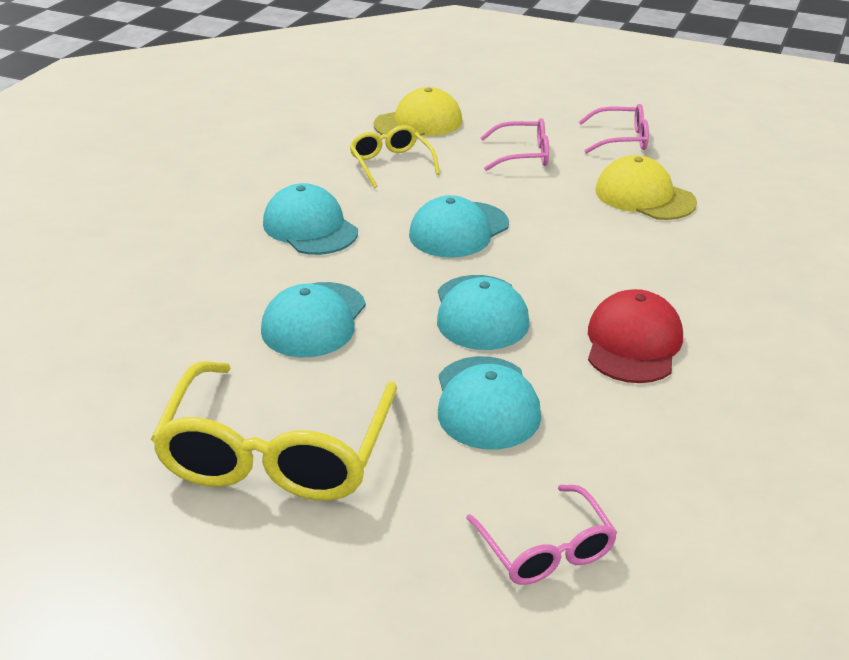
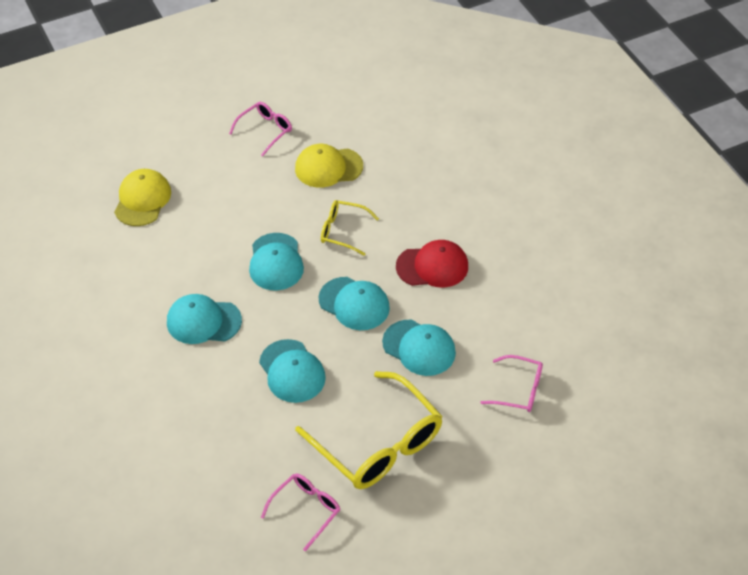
camera: 50 degrees left, 15 degrees up
(391, 164) = (175, 244): yellow glasses -> yellow glasses (343, 231)
(523, 155) = (233, 182): pink glasses -> pink glasses (306, 510)
(633, 343) = (432, 266): red cap -> red cap turned 120 degrees clockwise

